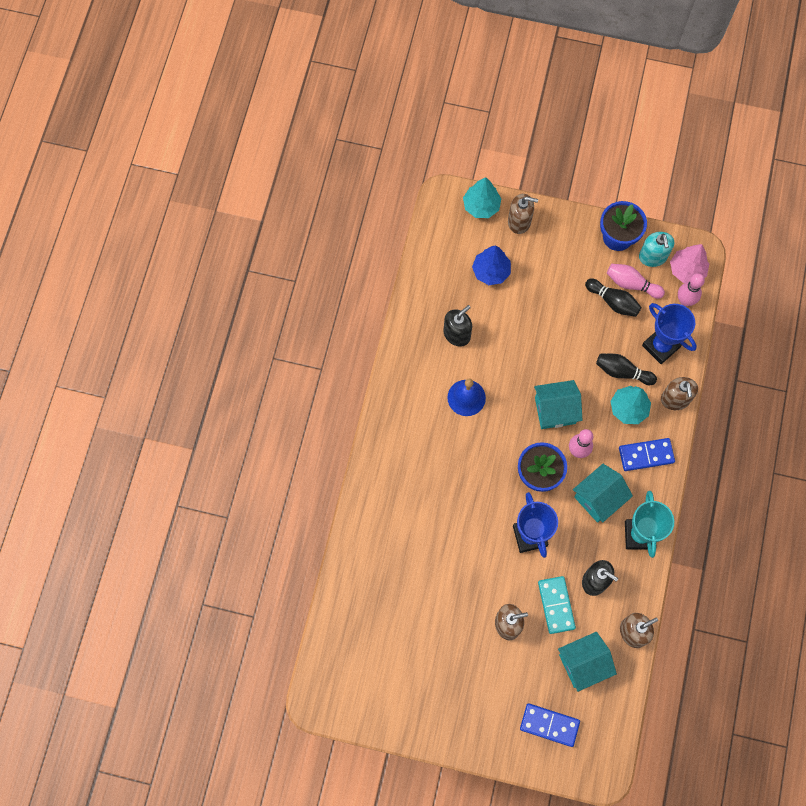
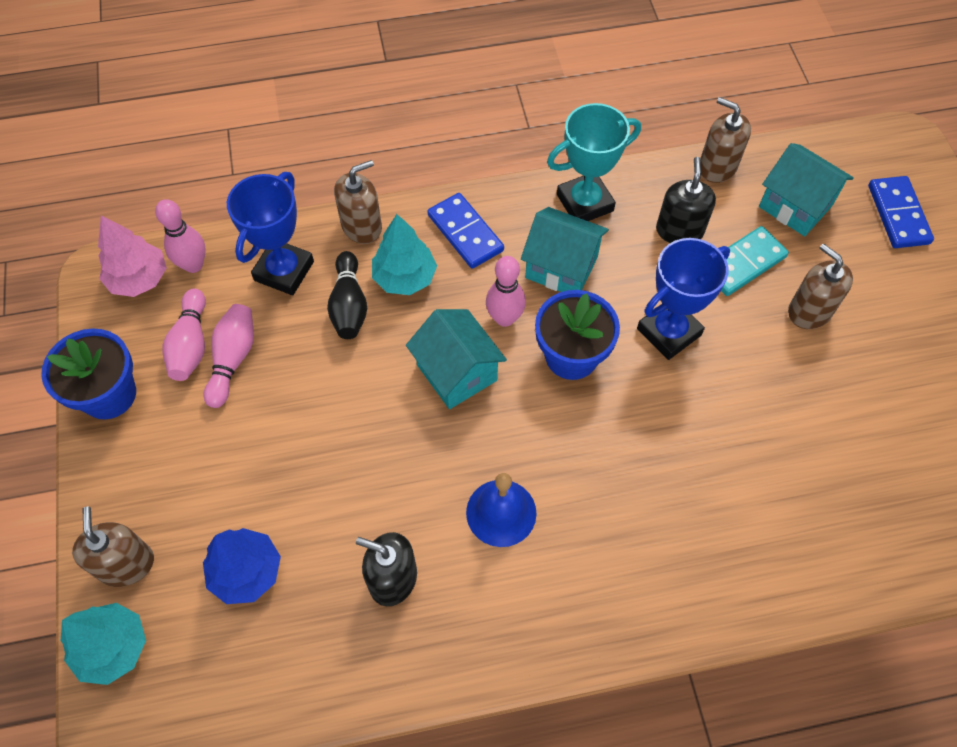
camera: 115 degrees left, 10 degrees down
(613, 301) = (233, 359): black bowling pin -> pink bowling pin
(653, 256) = (130, 332): turquoise soap dispenser -> none

